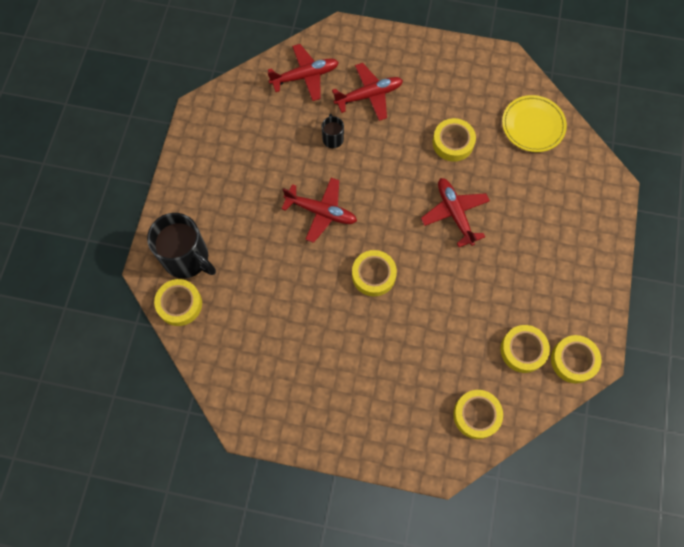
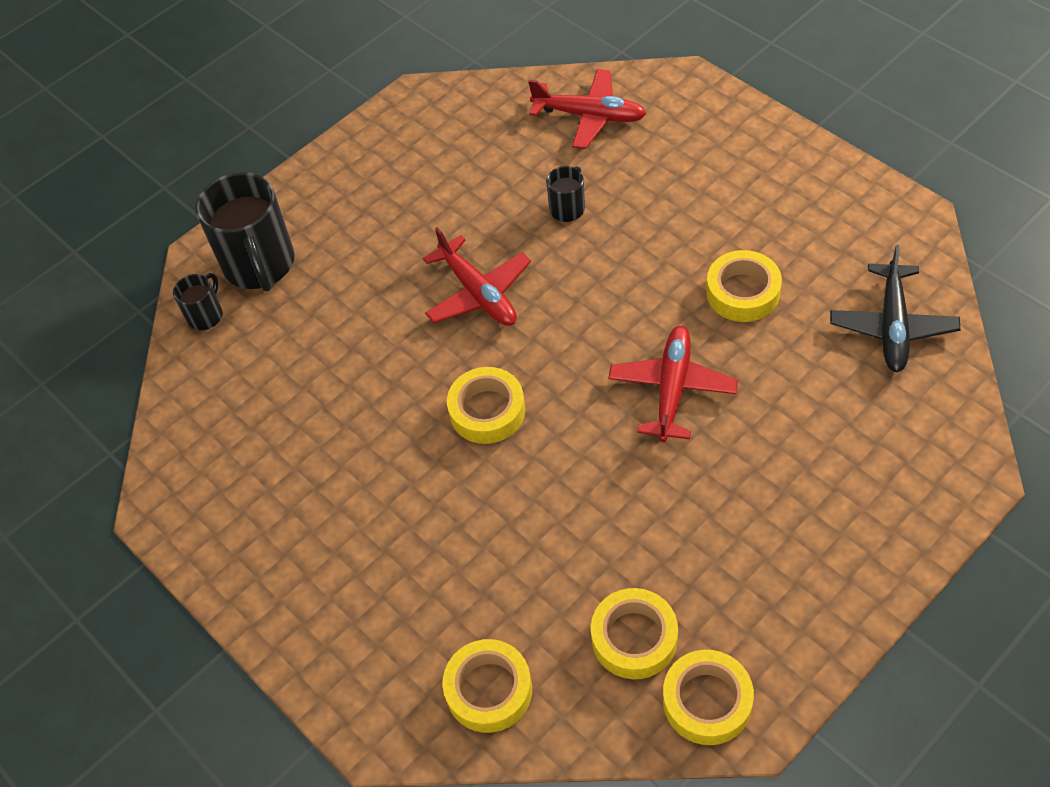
camera: 40 degrees right, 15 degrees down
(179, 304) = (206, 315): yellow tape -> black mug
(369, 95) = (662, 177): red plane -> none
(533, 125) = (892, 326): yellow plate -> black plane

